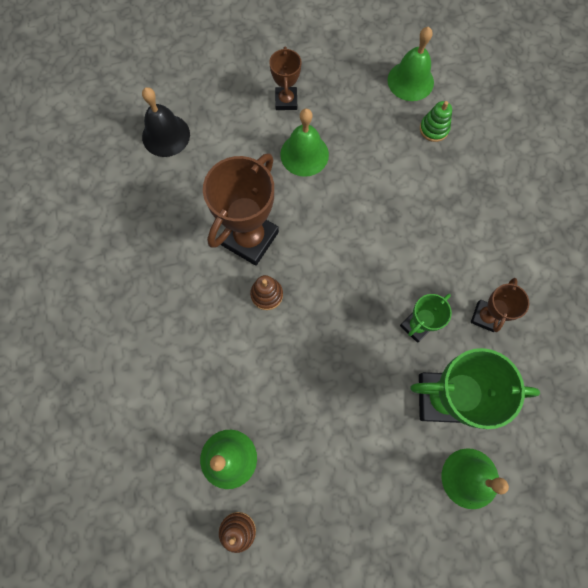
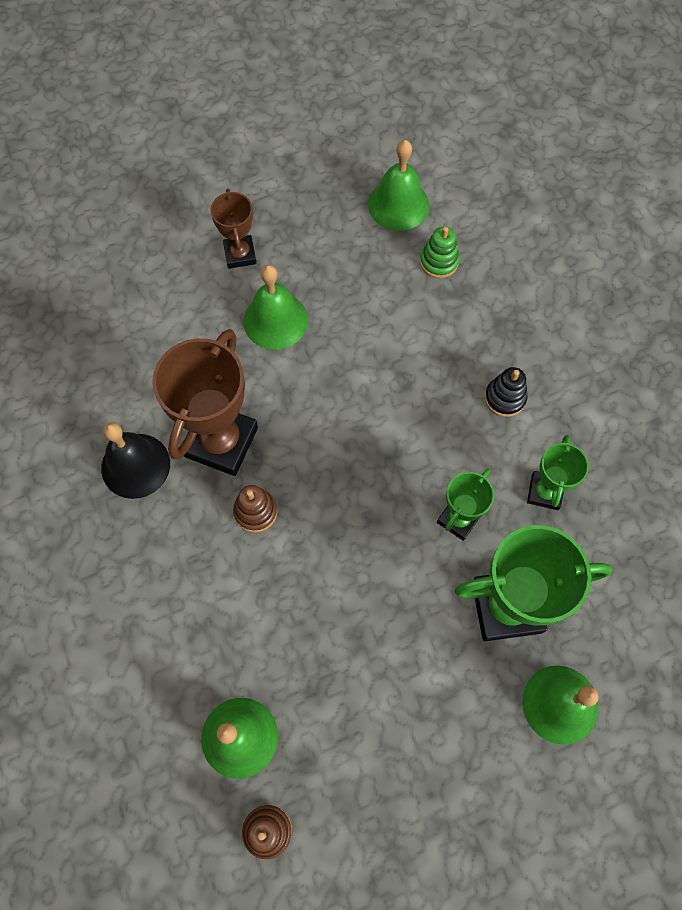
camera: 10 degrees left, 5 degrees down
(166, 135) = (86, 324): black bell -> black bell (135, 465)
(467, 240) = (505, 398): none -> black stacking toy
(485, 316) = (545, 492): brown trophy -> green trophy

